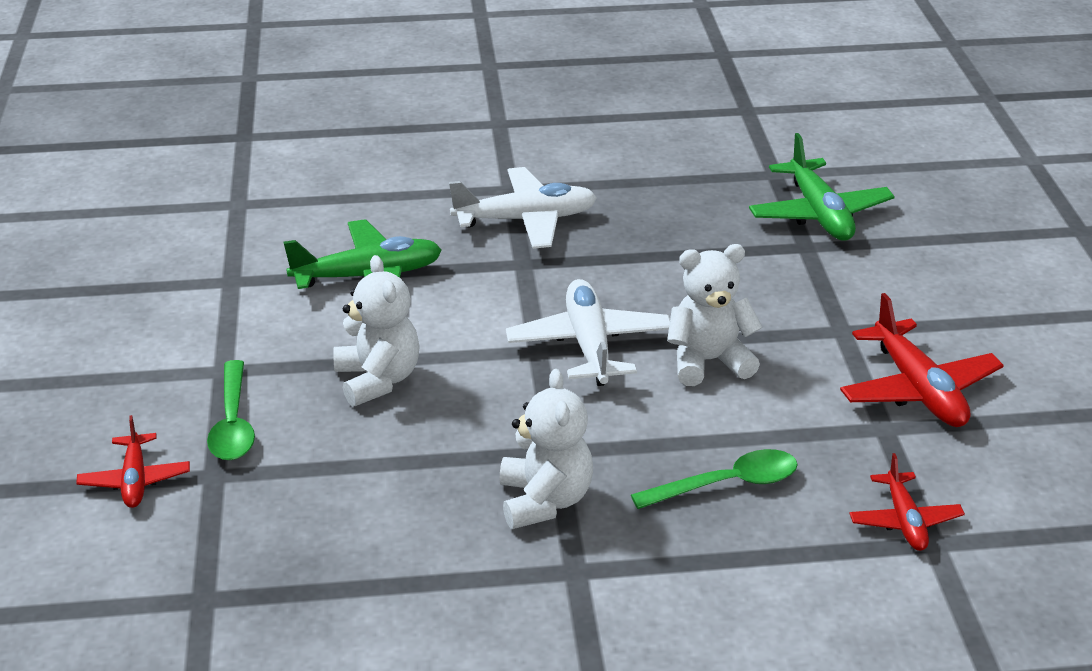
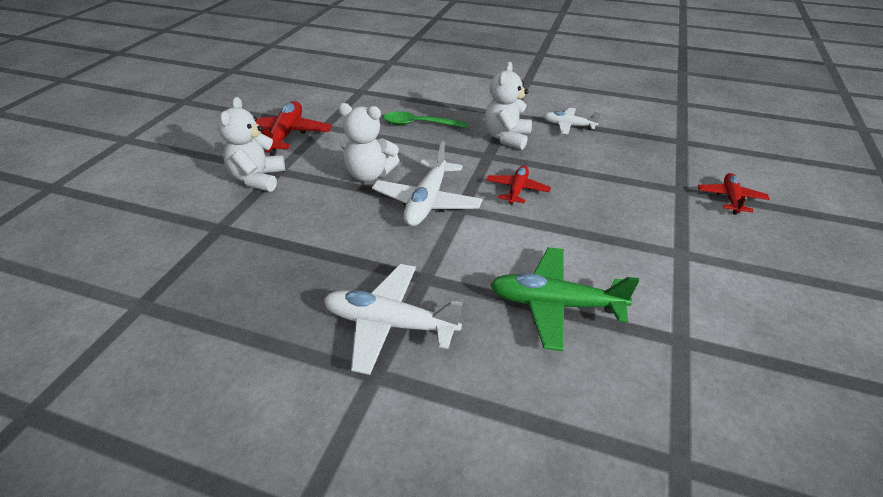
camera: 155 degrees left, 5 degrees up
(233, 423) = (671, 215): green spoon -> none
(378, 380) = (572, 217): white teddy bear -> white teddy bear (258, 179)
(440, 573) = (568, 126): none -> white plane
(819, 214) = (171, 251): green plane -> none
(904, 521) = (362, 98): red plane -> red plane (517, 190)

